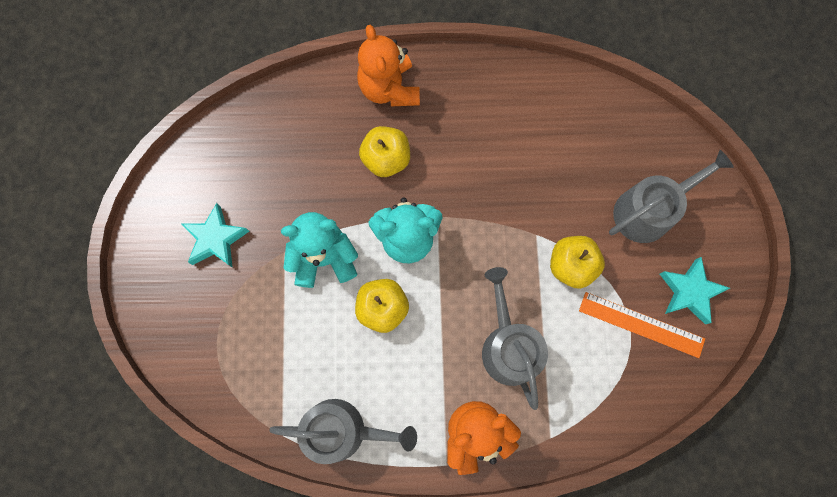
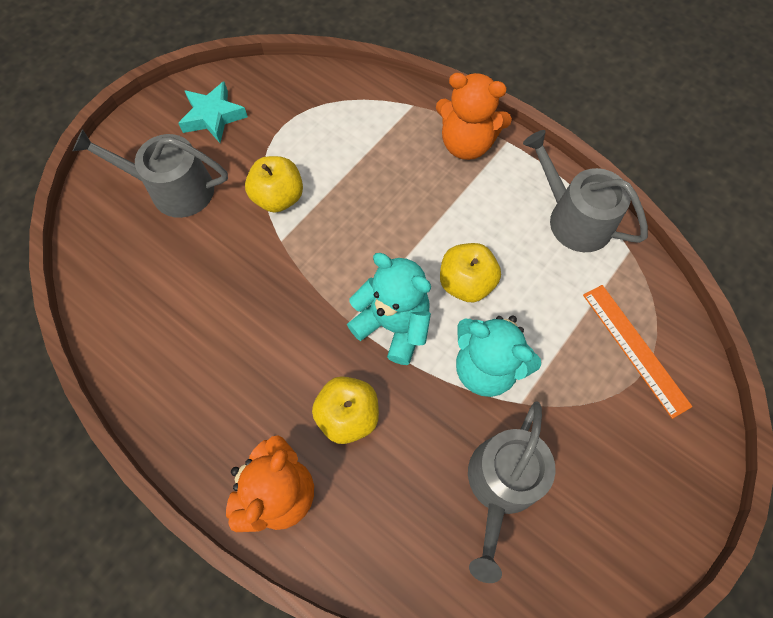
camera: 140 degrees left, 10 degrees down
(216, 239) = (585, 472): turquoise star -> none
(508, 346) = (386, 180): grey watering can -> grey watering can (501, 485)
(641, 324) = (272, 122): orange ruler -> orange ruler (635, 349)

